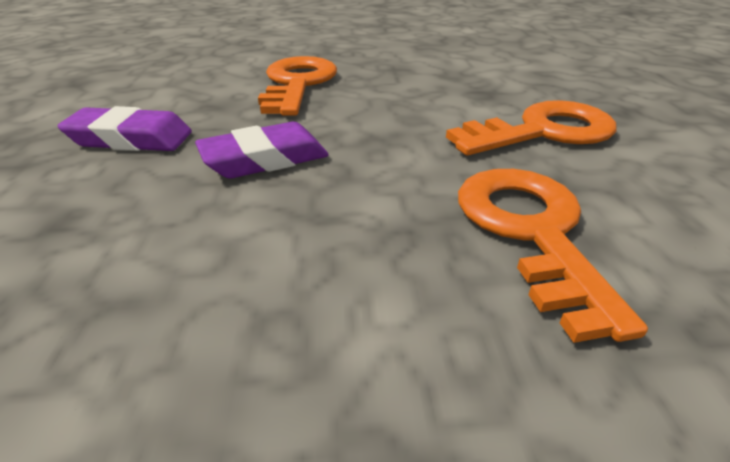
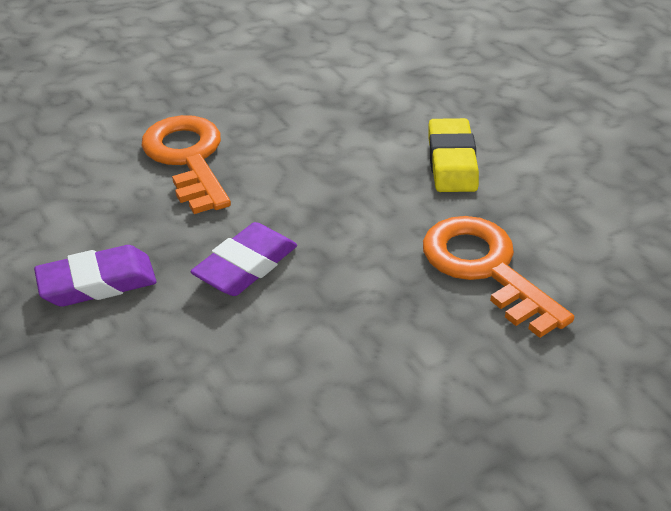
camera: 25 degrees left, 5 degrees up
(543, 132) = (452, 162): orange key -> yellow eraser

